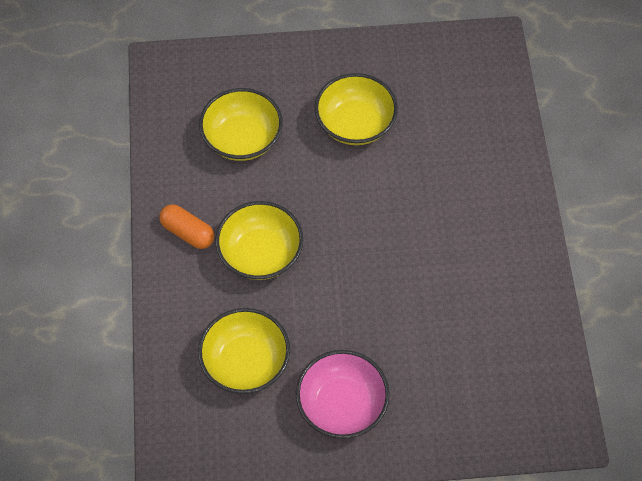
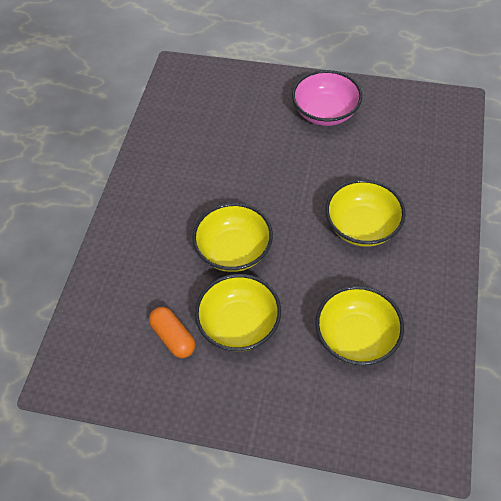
camera: 160 degrees left, 5 degrees down
(188, 232) = (425, 259): orange capsule -> orange capsule (173, 337)
(245, 362) = (391, 152): yellow bowl -> yellow bowl (234, 251)

